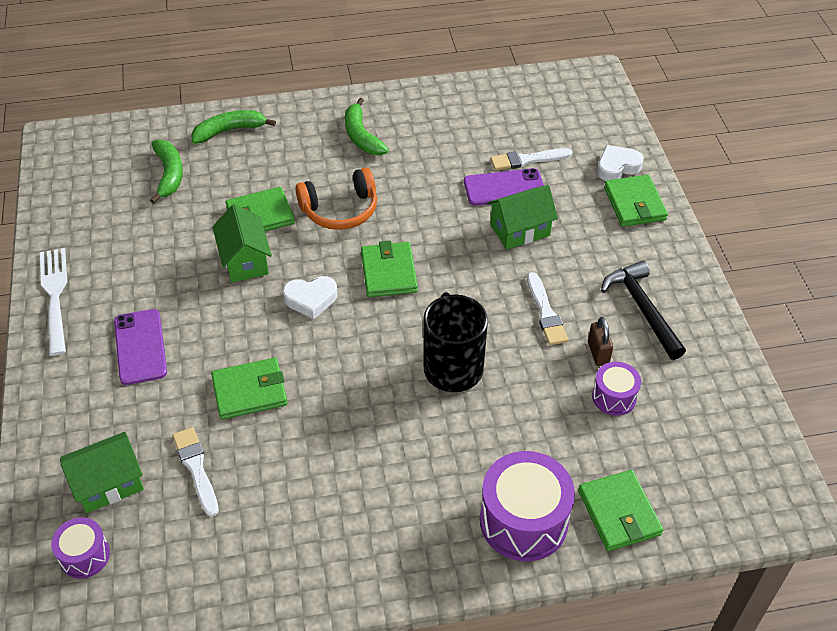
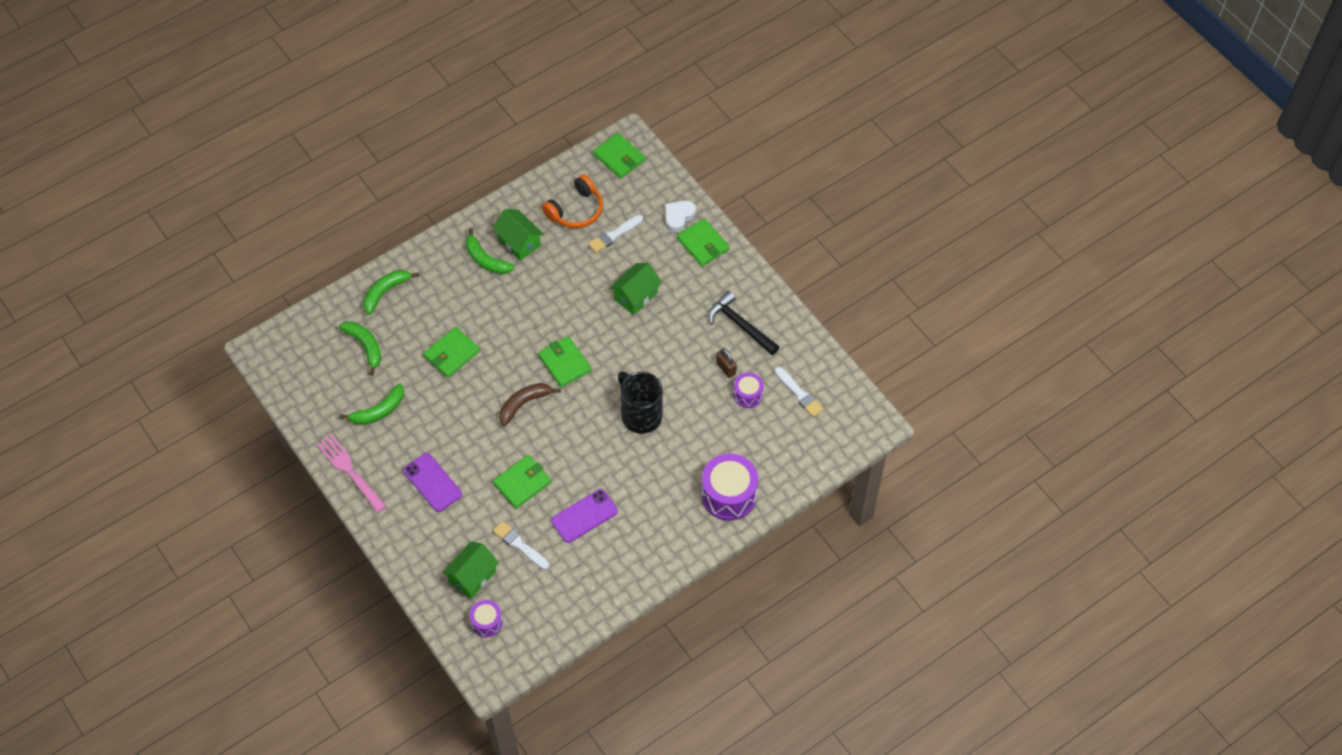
camera: 25 degrees left, 10 degrees up
(55, 297) = (350, 471): white fork -> pink fork
(135, 244) = (379, 411): none -> green banana
(245, 260) = (463, 393): green house -> green house (519, 242)
(311, 299) = (524, 404): white heart -> brown banana
(340, 210) = (505, 328): orange headphones -> orange headphones (576, 210)
(504, 187) = (609, 265): purple phone -> purple phone (584, 516)
(545, 312) = (681, 352): white brush -> white brush (799, 394)
(619, 513) = (780, 467): green wallet -> green wallet (619, 157)

